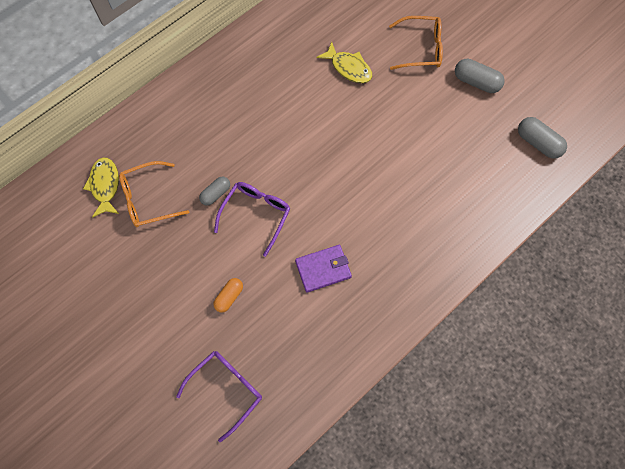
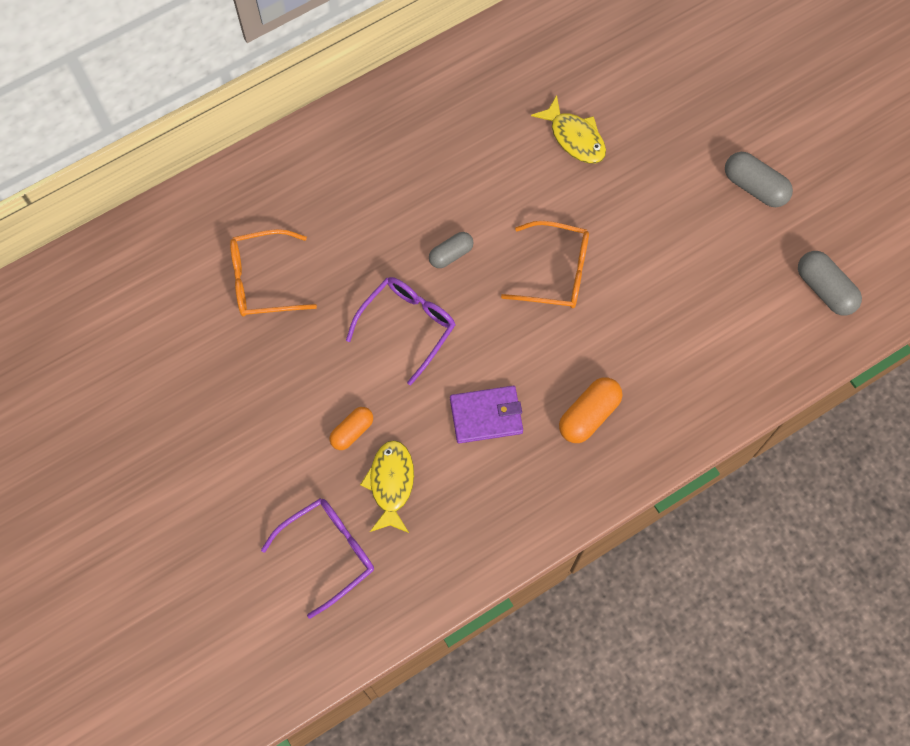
camera: 10 degrees right, 0 degrees up
(105, 186) = (207, 252): yellow fish -> yellow fish (391, 484)
(216, 194) = (357, 288): grey capsule -> grey capsule (451, 254)
(395, 256) = (589, 415): none -> orange capsule
(421, 48) = (684, 125): orange glasses -> orange glasses (555, 272)

